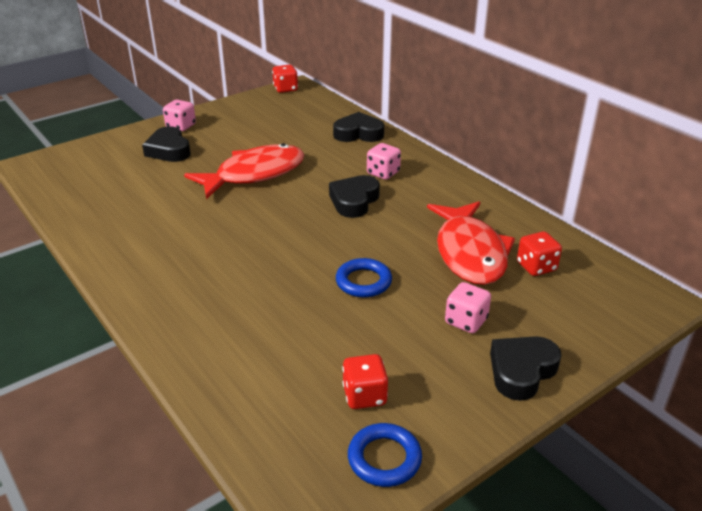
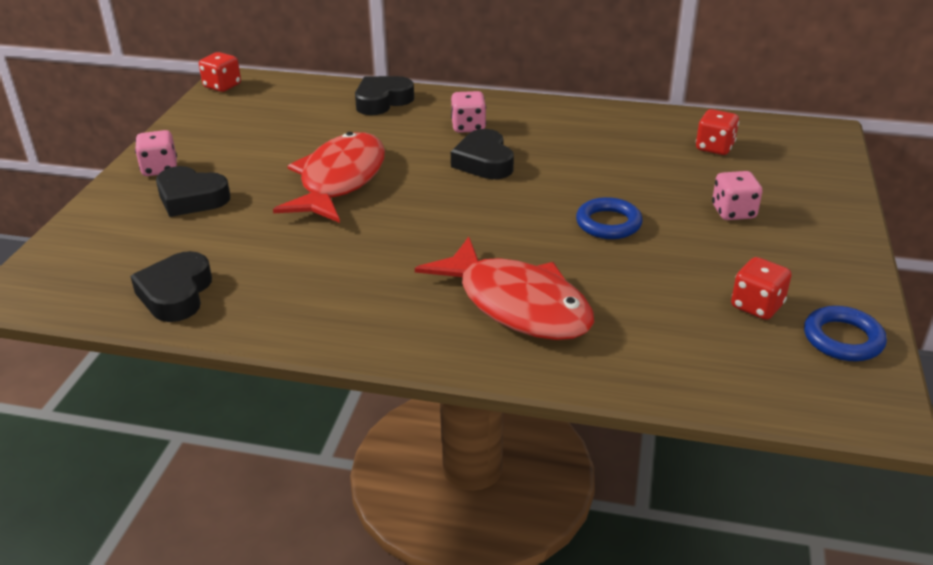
camera: 40 degrees left, 0 degrees up
(469, 253) = (651, 160): red fish -> red fish (517, 304)
(521, 371) = (825, 226): black heart -> black heart (176, 294)

